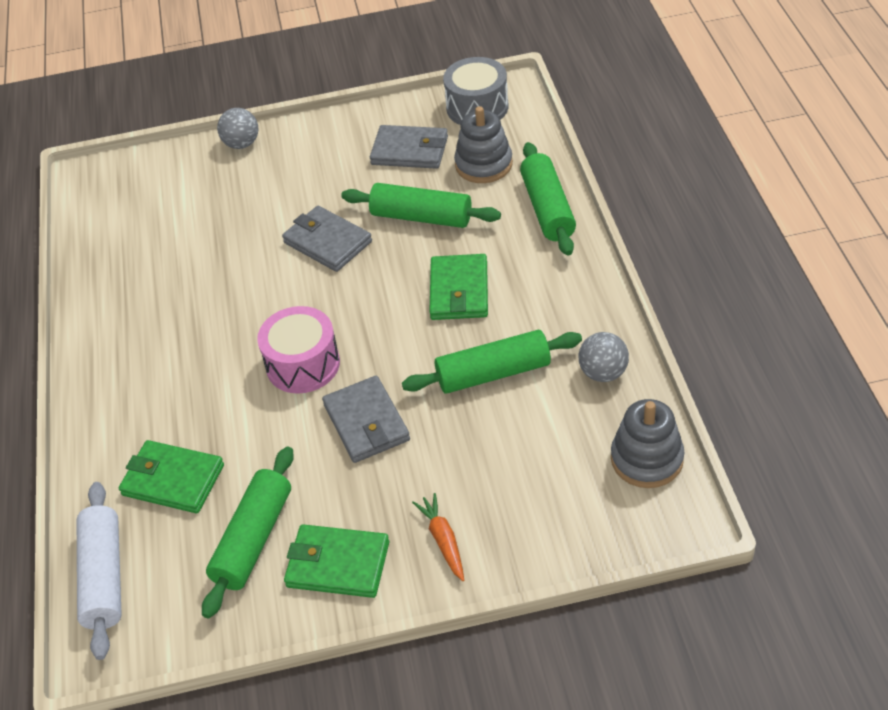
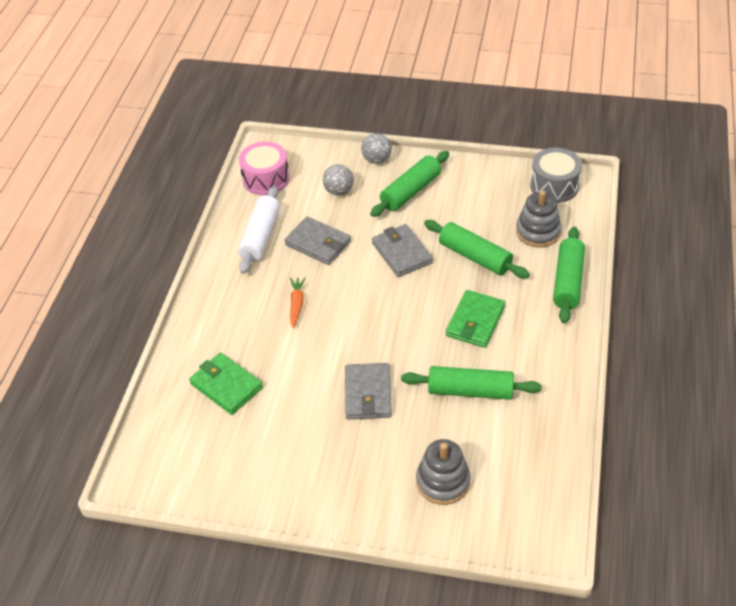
camera: 20 degrees right, 0 degrees up
(104, 576) = (156, 434): white rolling pin -> white rolling pin (260, 236)
(253, 539) = (258, 446): green rolling pin -> green rolling pin (411, 191)
(303, 364) = (345, 336): pink drum -> pink drum (266, 179)
(337, 564) = (304, 485): green wallet -> none
(410, 151) = (490, 203): grey wallet -> grey wallet (318, 243)
(443, 540) = (380, 496): orange carrot -> orange carrot (296, 304)
(603, 373) = (547, 419): grey ball -> grey ball (339, 191)
(647, 459) = (547, 494): grey stacking toy -> grey stacking toy (443, 481)

